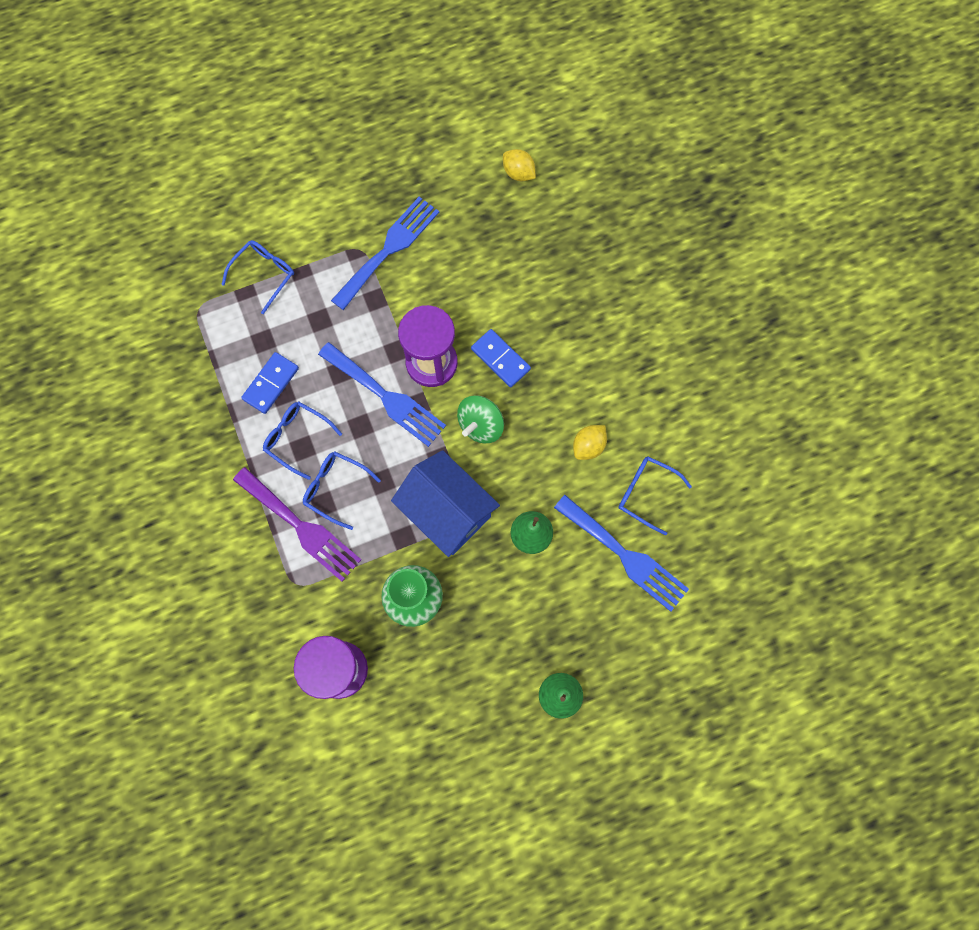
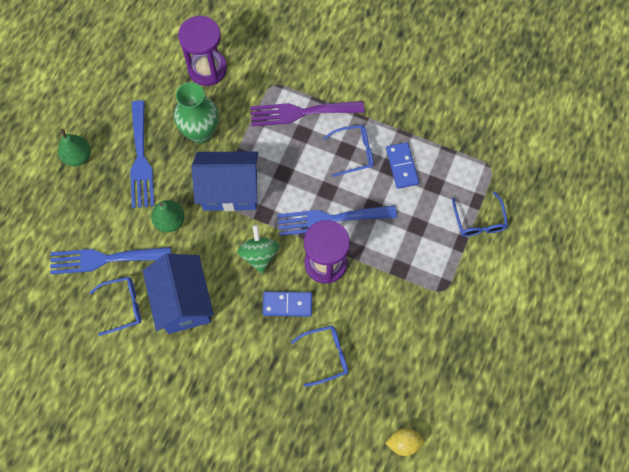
camera: 135 degrees right, 5 degrees down
(335, 488) = (304, 147): blue glasses -> blue glasses (326, 355)
(389, 249) = (426, 307): blue fork -> blue fork (141, 159)
(588, 446) = (183, 302): yellow lemon -> blue house

